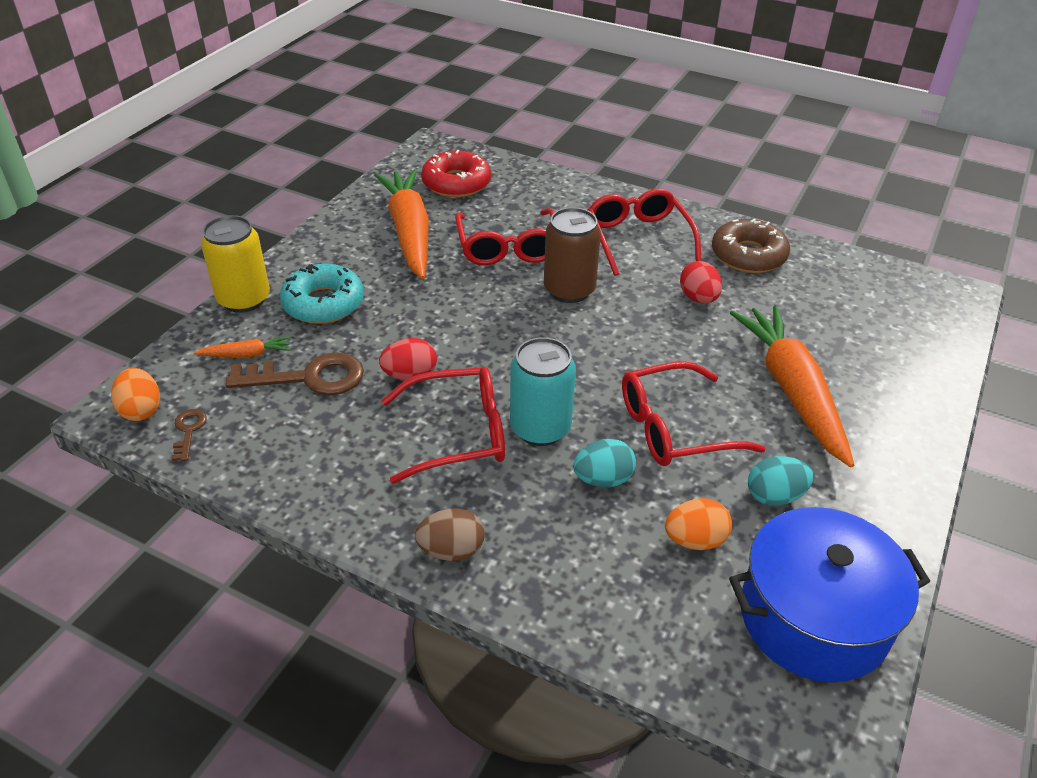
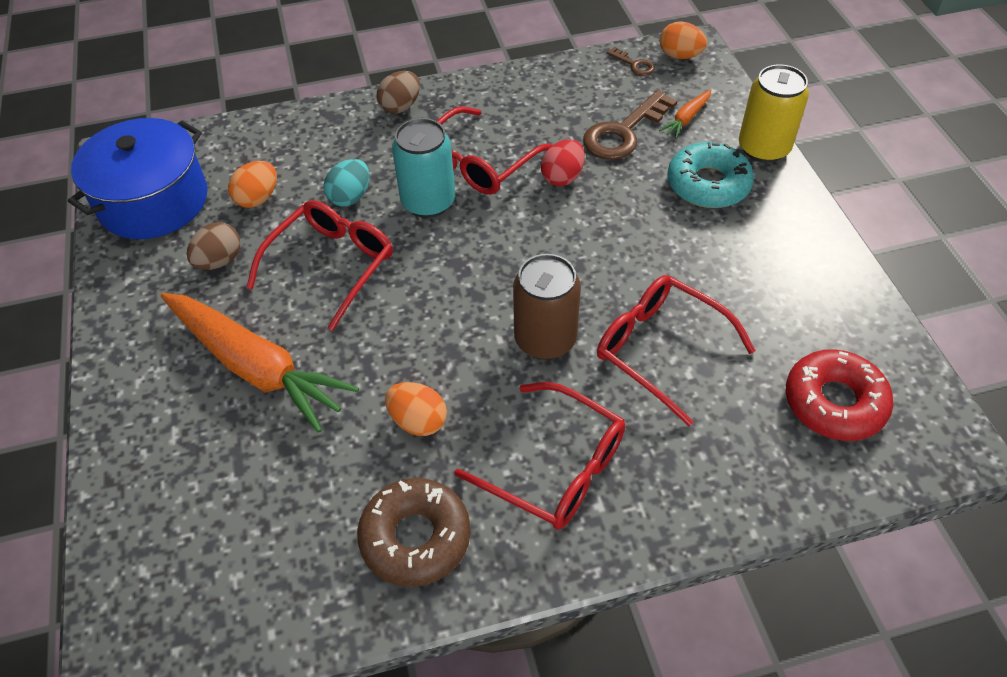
camera: 140 degrees right, 10 degrees up
(409, 232) = (765, 299): orange carrot -> none
(698, 298) = (418, 421): red egg -> orange egg
(774, 496) = (219, 261): turquoise egg -> brown egg

